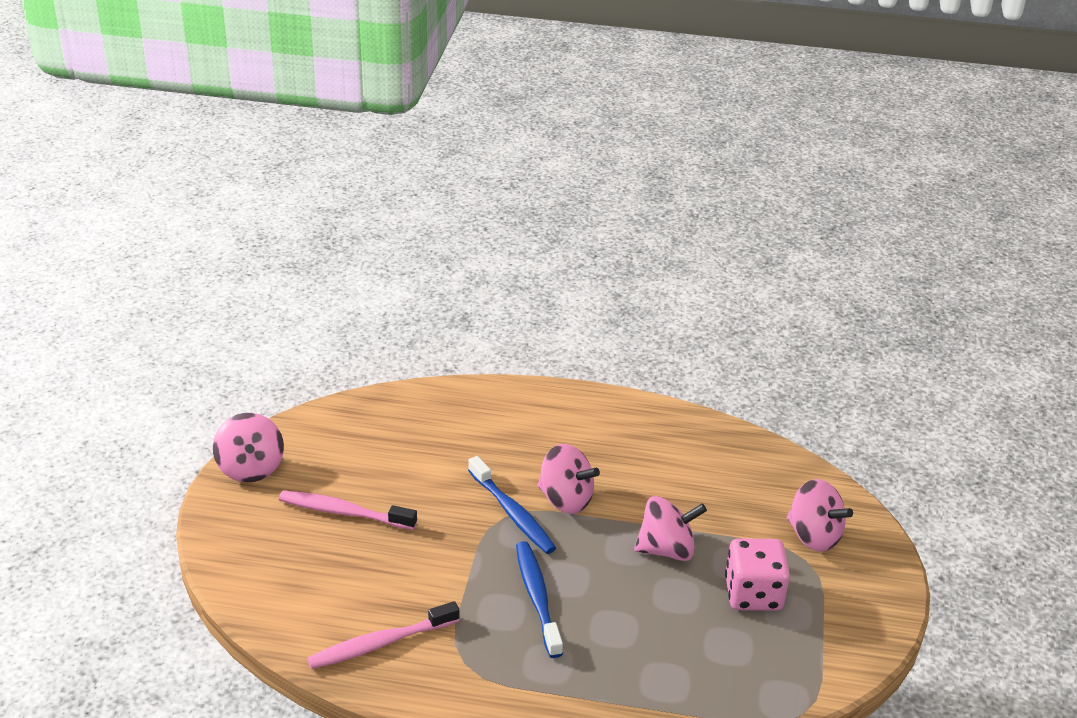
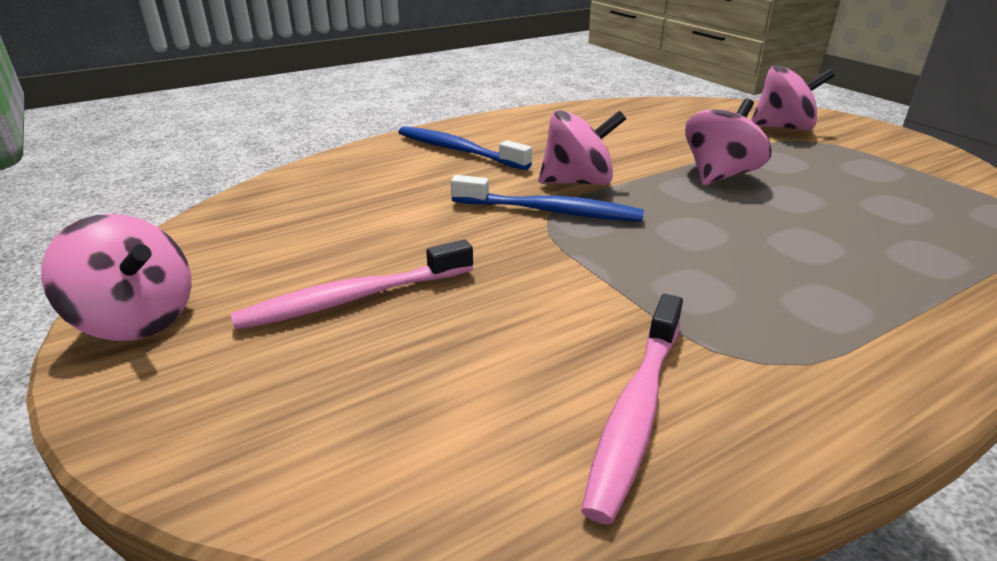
camera: 40 degrees left, 5 degrees down
(537, 597) = (700, 258): blue toothbrush -> blue toothbrush (458, 150)
(753, 594) = (831, 171): pink dice -> none

